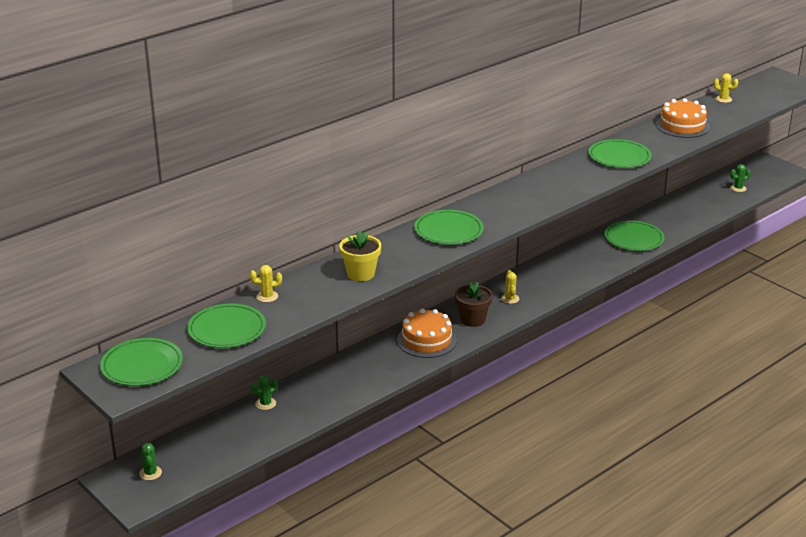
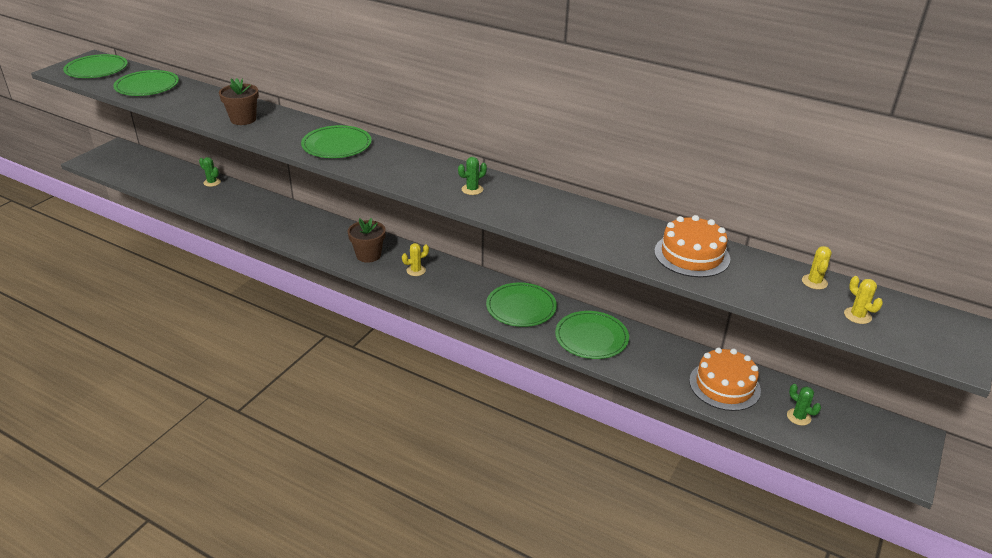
camera: 70 degrees right, 5 degrees up
(150, 473) = (122, 158): green cactus -> green cactus (472, 189)
(267, 296) = (198, 91): yellow cactus -> yellow cactus (857, 316)
(360, 274) = (243, 119): yellow flower pot -> brown flower pot
(426, 340) = (324, 236): orange cake -> orange cake (724, 385)
(619, 157) = (563, 218): green plate -> green plate (521, 307)

